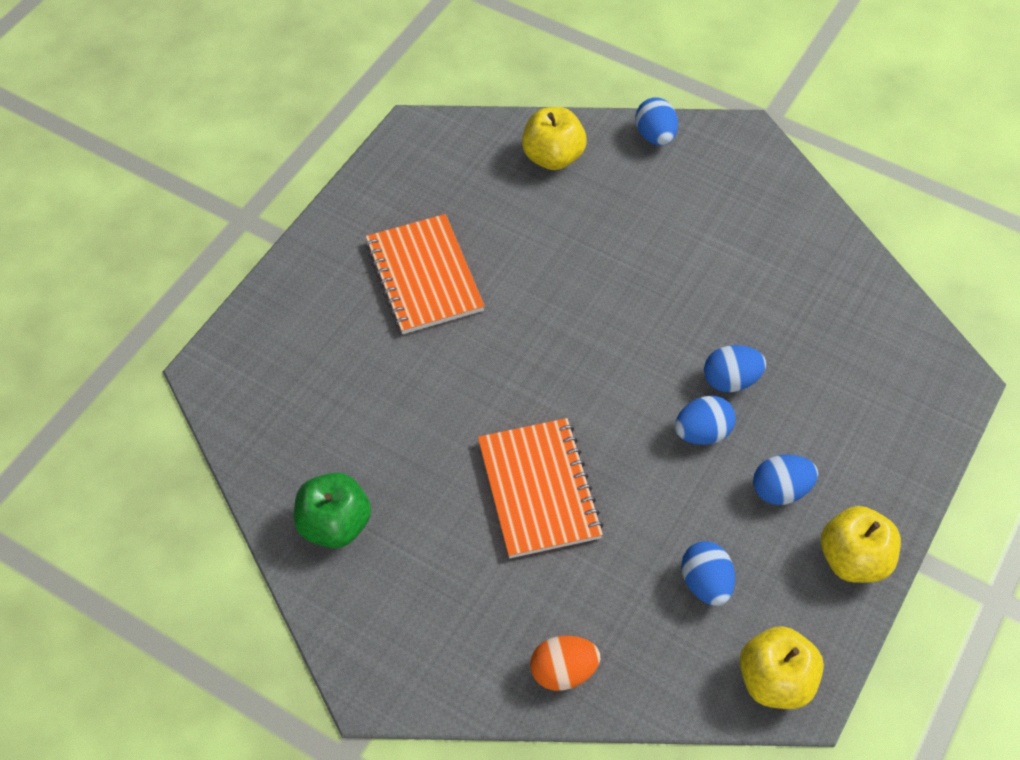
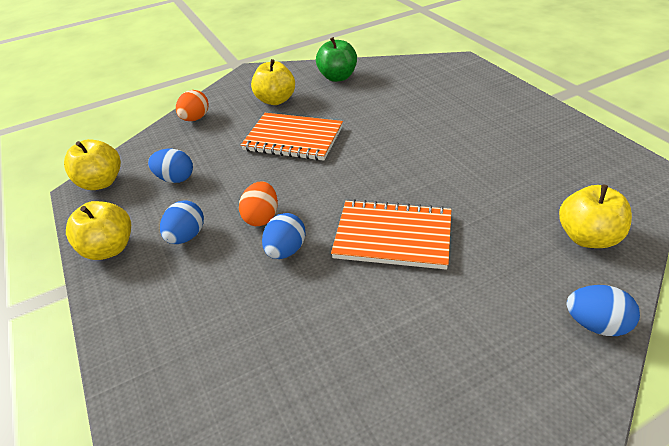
camera: 125 degrees right, 15 degrees down
(424, 276) = (485, 138): orange notebook -> orange notebook (393, 236)
(450, 579) = (276, 100): none -> yellow apple
(702, 432) = (262, 217): blue egg -> orange egg

